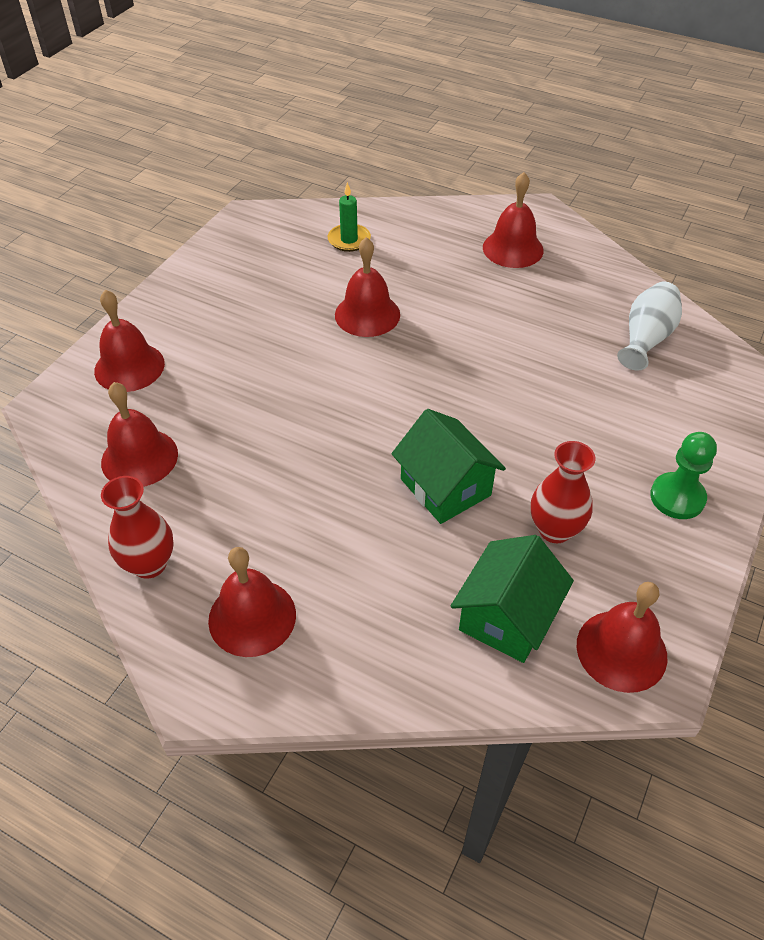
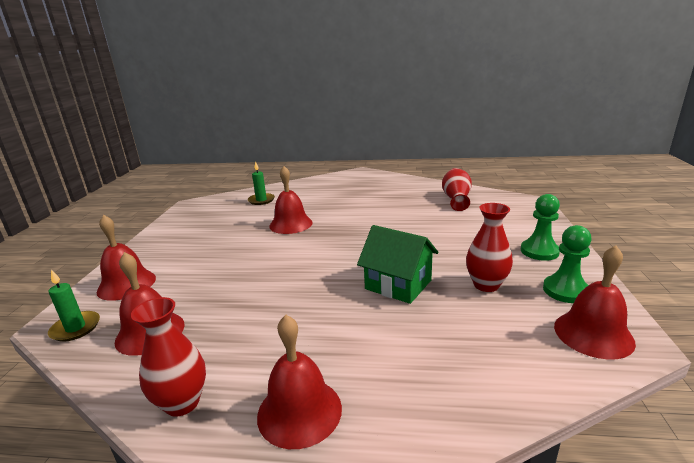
camera: 20 degrees left, 25 degrees down
(66, 422) = (76, 328): none -> green candle
(507, 617) = (501, 341): green house -> none
(513, 248) = (358, 185): red bell -> none
(646, 338) = (456, 199): white vase -> red vase
(649, 577) = (565, 290): none -> green pawn

